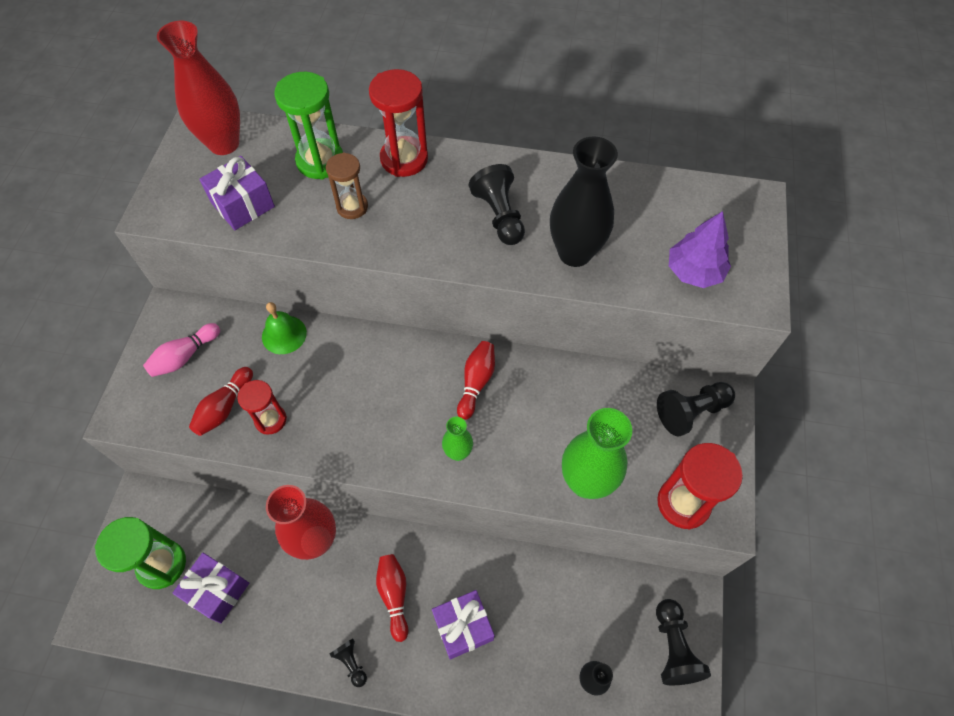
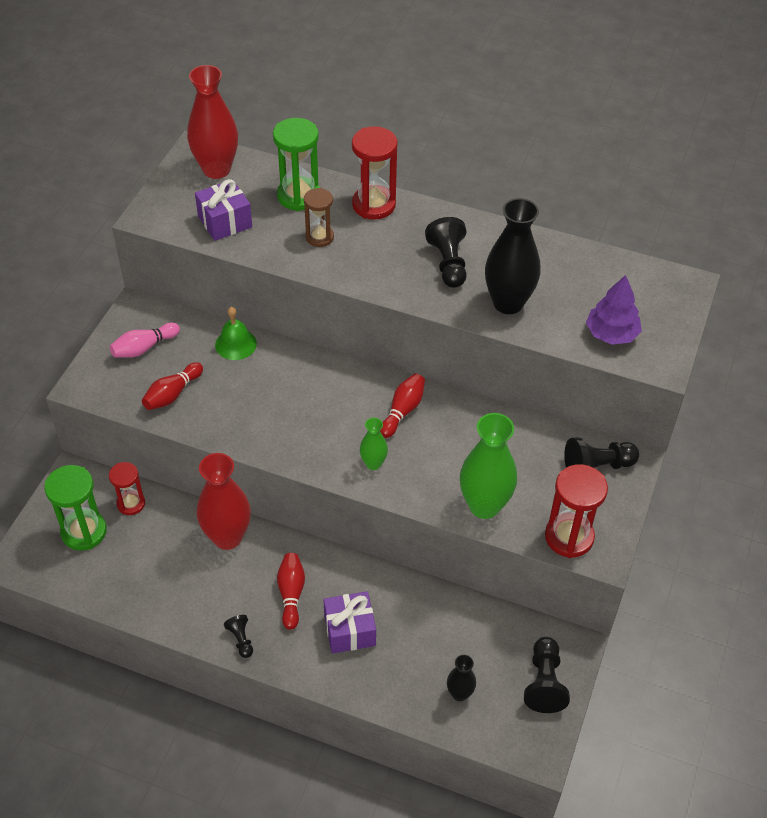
camera: 10 degrees right, 10 degrees down
(217, 591) = (130, 561): purple gift -> none
(270, 420) = (211, 410): red hourglass -> red hourglass (131, 503)

